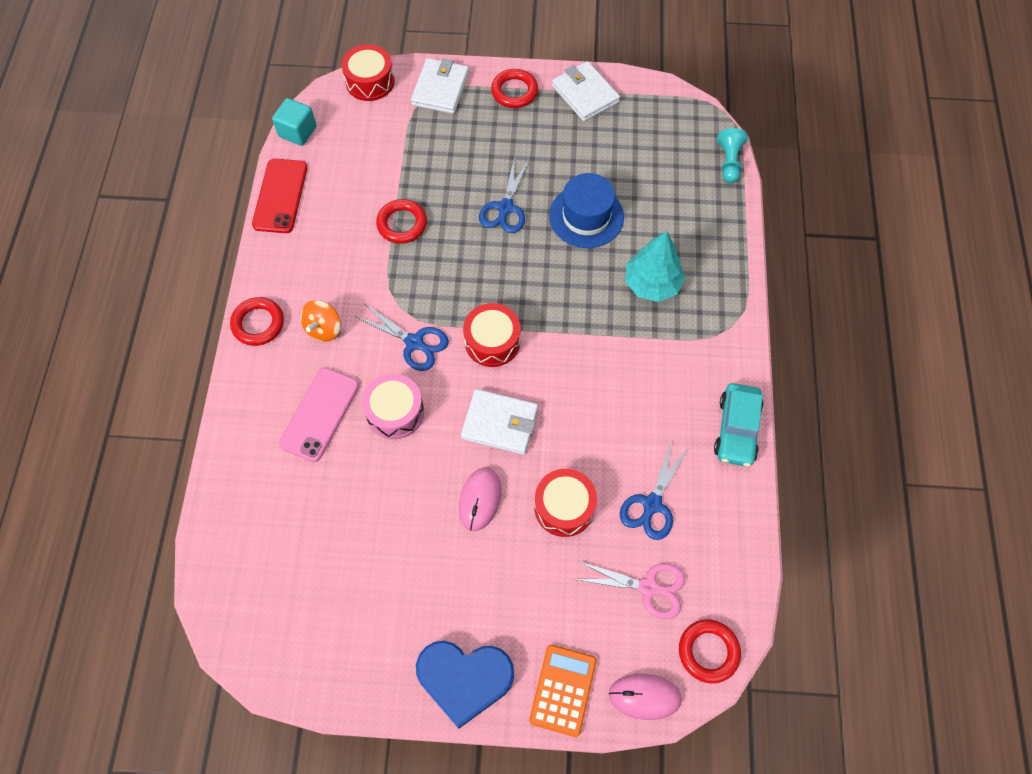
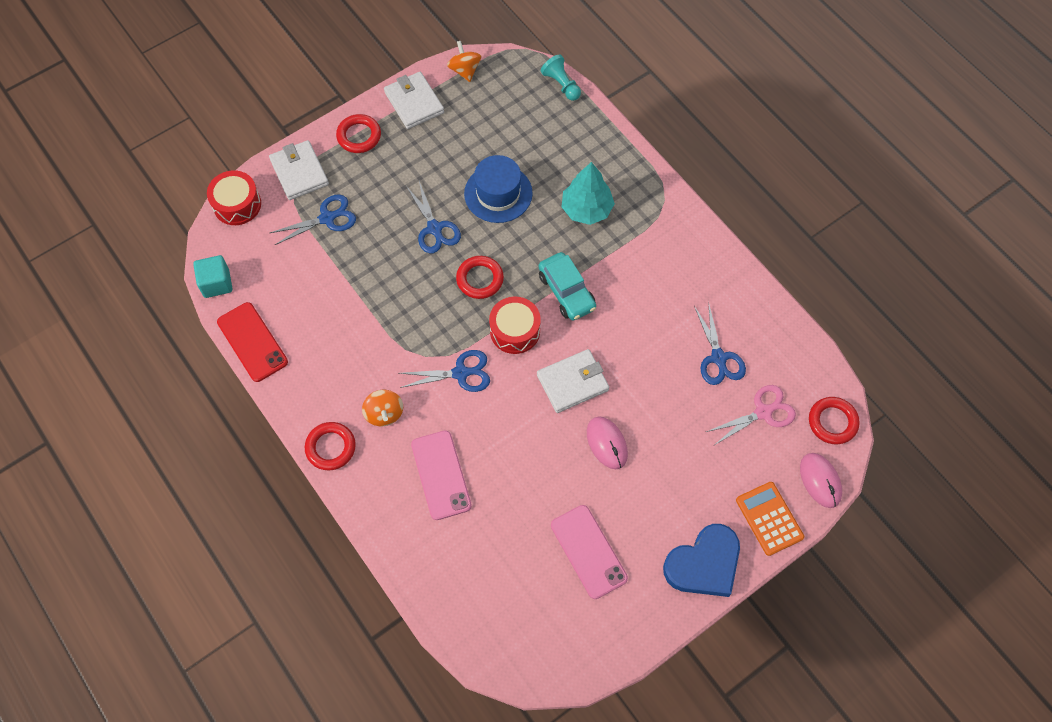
camera: 40 degrees left, 0 degrees up
(376, 580) = (588, 551): none -> pink phone
(395, 412) = (493, 431): pink drum -> none
(402, 224) = (368, 295): red ring -> red ring (480, 279)
(428, 140) = (327, 218): none -> blue scissors
(564, 507) = (665, 404): red drum -> none
(585, 94) = (414, 102): white wallet -> white wallet turned 45 degrees clockwise
(644, 696) = (820, 481): pink mouse -> pink mouse turned 75 degrees counterclockwise
(653, 95) = (465, 70): none -> orange spinning top
(736, 429) = (727, 268): turquoise car -> turquoise car (567, 291)

